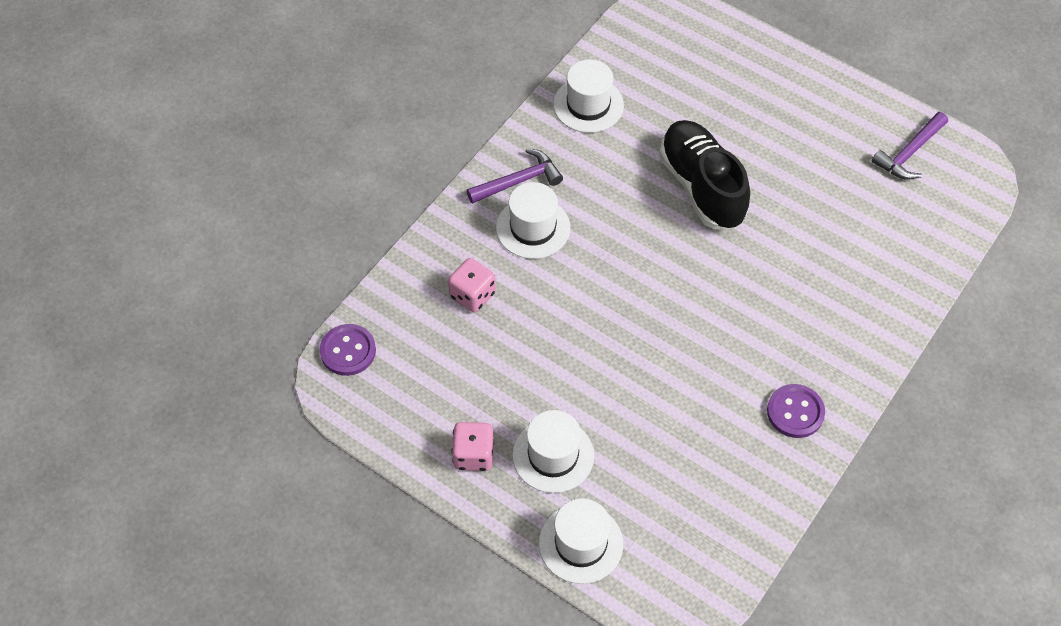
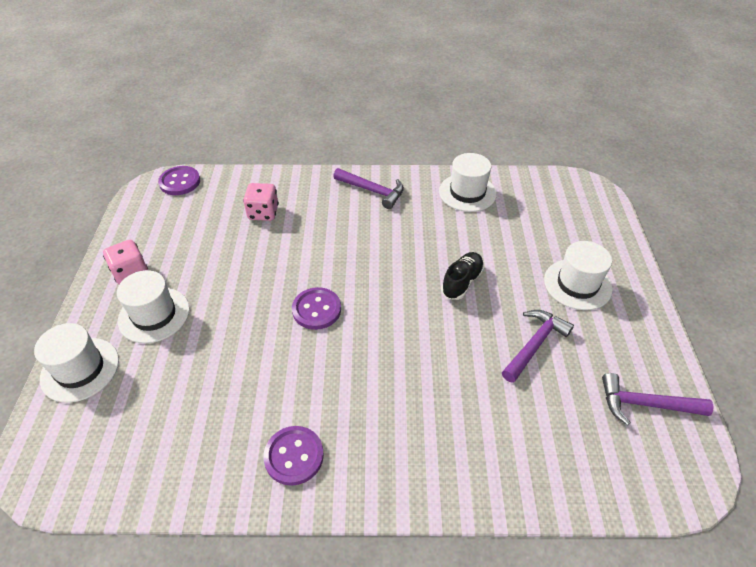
camera: 55 degrees right, 10 degrees down
(533, 228) = (341, 214): white hat -> white hat (577, 284)
(649, 317) = (316, 309): none -> purple button
(701, 187) = (462, 282): black shoe -> black shoe, size x0.53
(807, 182) = (534, 344): none -> purple hammer

